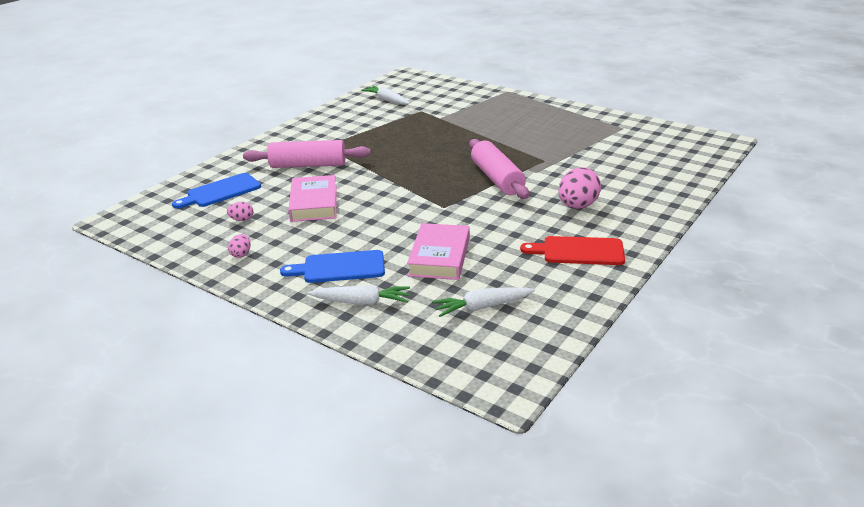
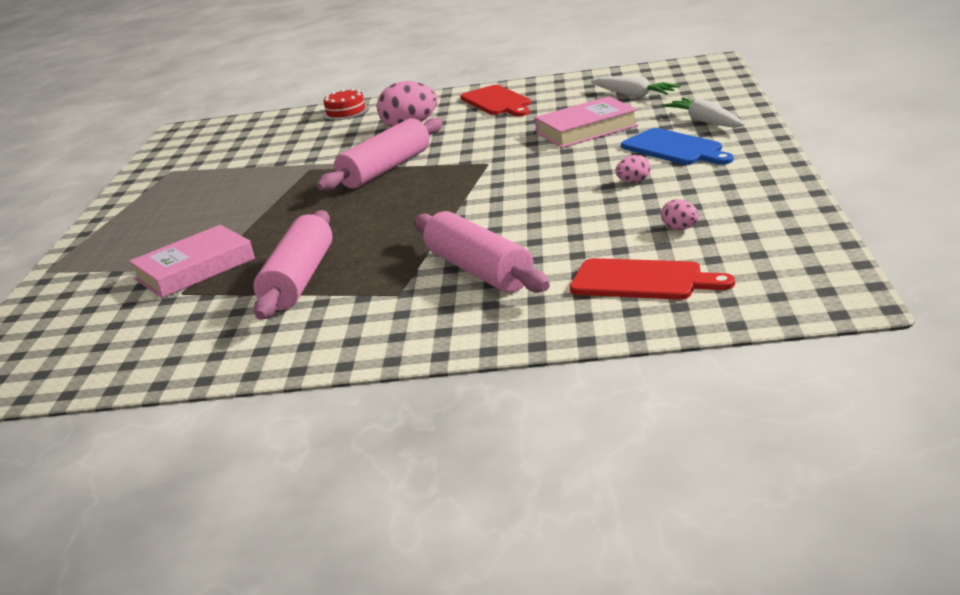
camera: 120 degrees left, 5 degrees down
(220, 191) = (642, 281): blue cutting board -> red cutting board
(241, 254) = (740, 191): pink egg -> pink egg (634, 181)
(314, 203) = (577, 215): pink book -> pink book (195, 269)
(383, 132) = (299, 280): none -> pink rolling pin
(387, 100) = (143, 340): white carrot -> none
(665, 195) = (346, 112): none -> red cake

